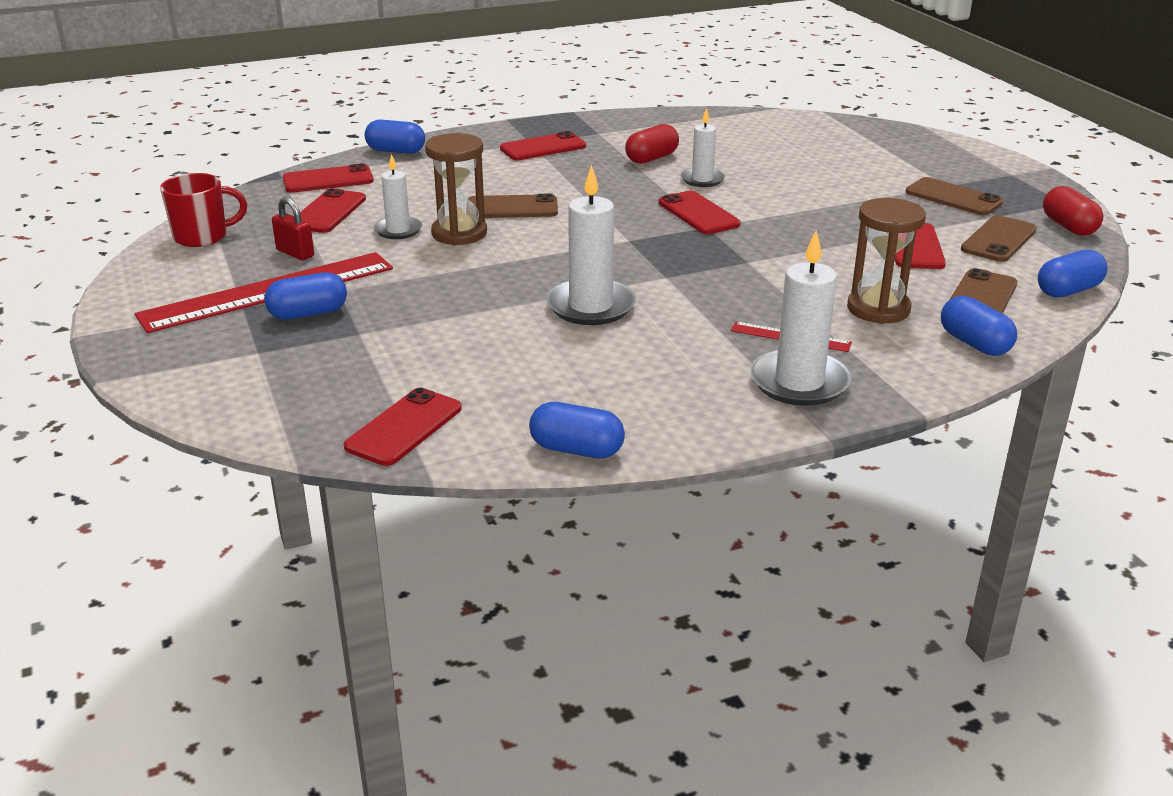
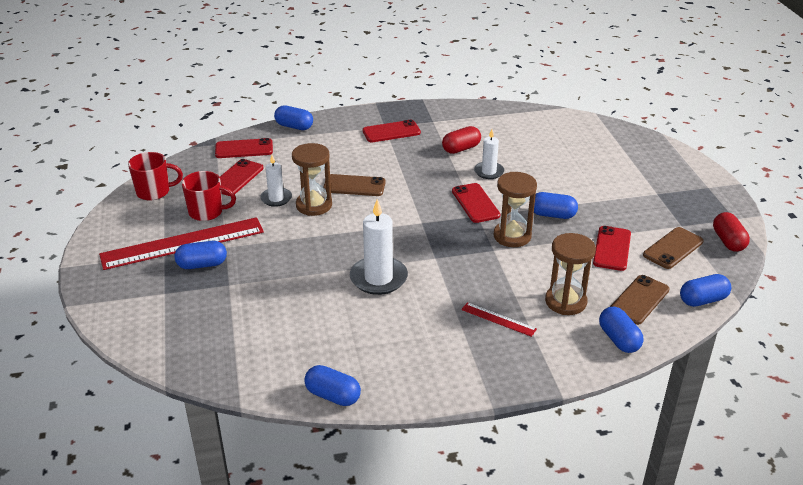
camera: 10 degrees right, 5 degrees up
(295, 253) = (207, 212): red padlock -> red mug
(404, 427) = (235, 365): red phone -> none
(767, 244) = (512, 236): none -> brown hourglass
(799, 382) = (490, 358): white candle -> none
(814, 218) = (552, 215): none -> blue capsule
(953, 197) = (657, 205): brown phone -> none

